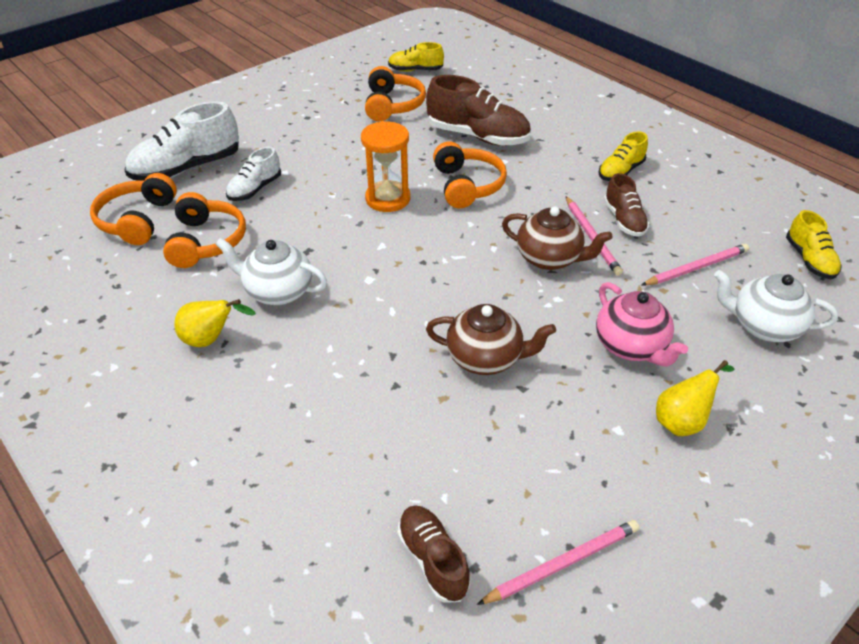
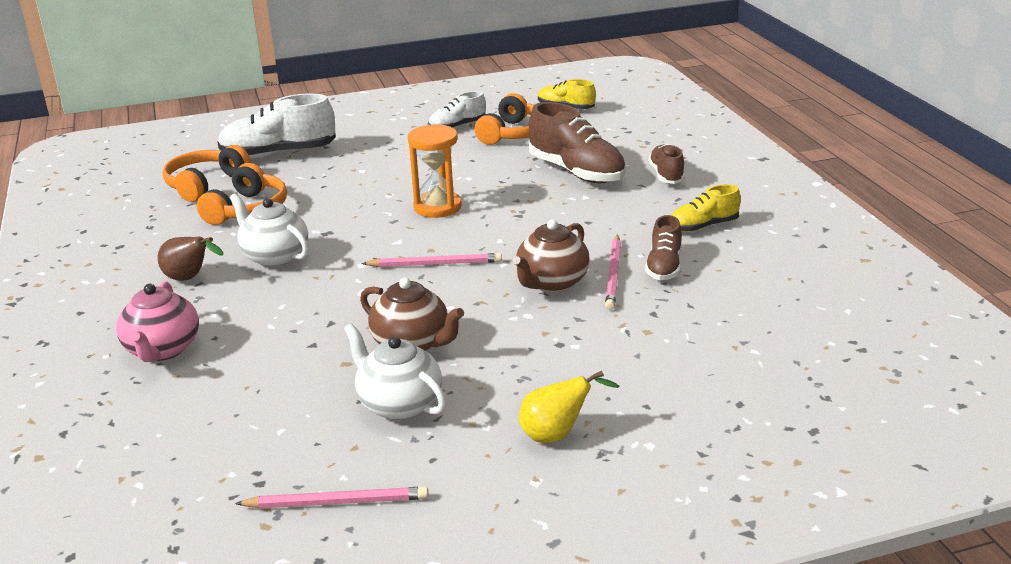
camera: 25 degrees right, 15 degrees down
(211, 339) = (190, 278): yellow pear -> brown pear
(255, 189) = (323, 179): white shoe -> white shoe (457, 126)
(432, 559) = (230, 468): brown shoe -> brown shoe (666, 175)
(467, 185) = (526, 210): orange headphones -> none
(549, 258) = (551, 282): brown teapot -> brown teapot turned 75 degrees clockwise
(631, 346) = (564, 367): pink teapot -> pink teapot (162, 350)
(696, 268) = (703, 321): pink pencil -> pink pencil (435, 264)
(763, 326) = (727, 383): white teapot -> white teapot (399, 404)
(809, 260) = (846, 341): yellow shoe -> none

